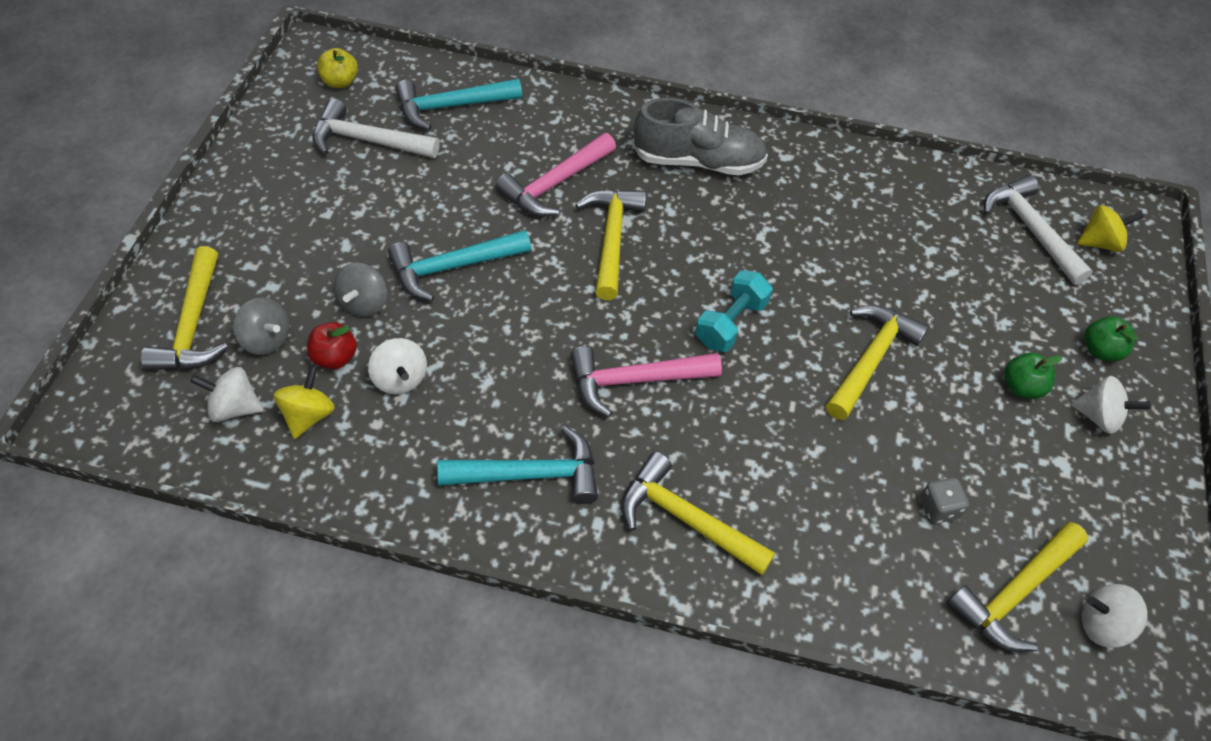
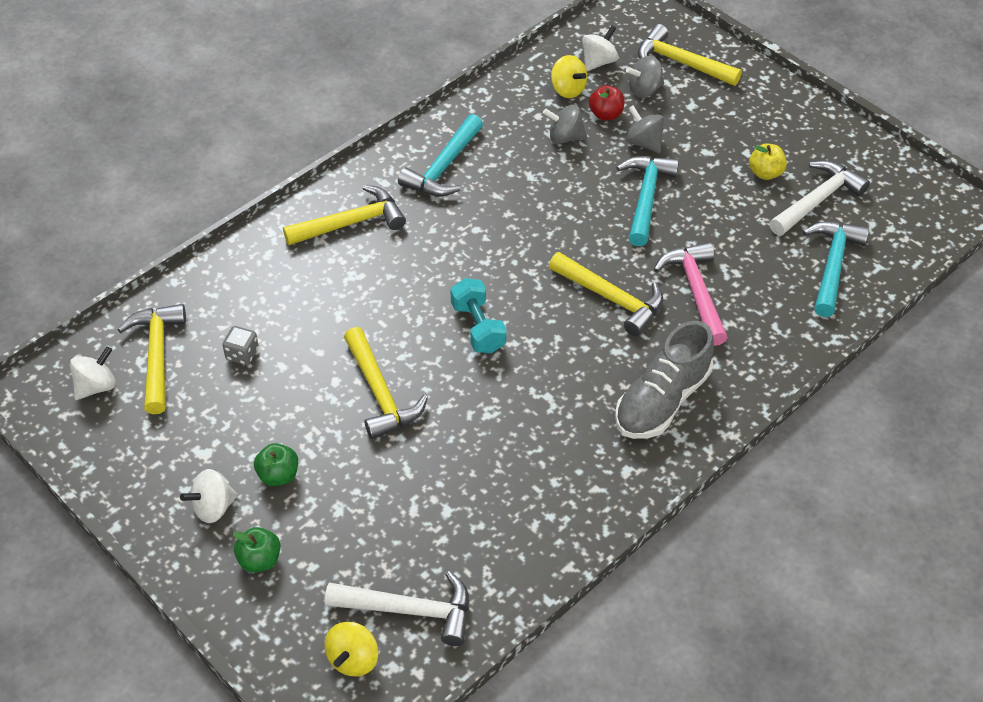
camera: 125 degrees right, 5 degrees down
(340, 82) = (904, 209): yellow apple -> yellow apple (765, 173)
(400, 379) = (565, 137): white spinning top -> grey spinning top
(635, 380) = (472, 249): pink hammer -> none

